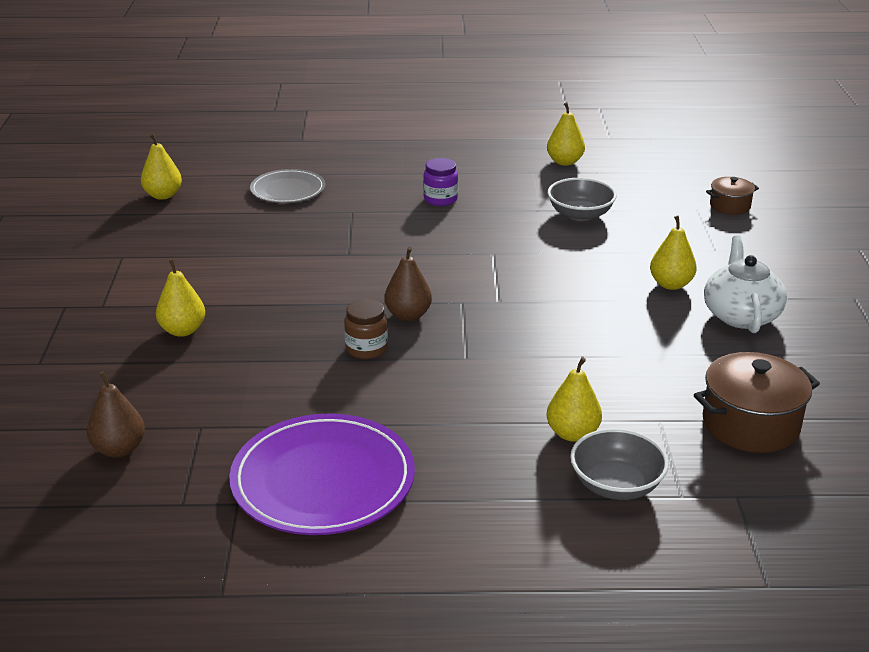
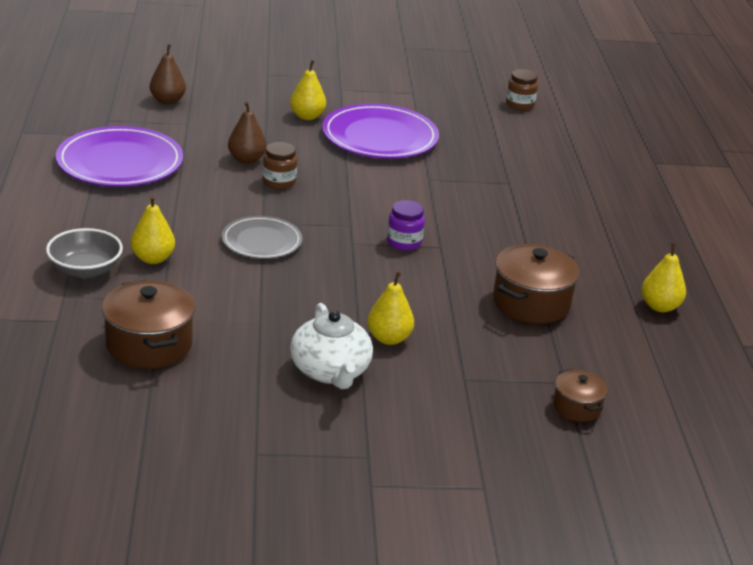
camera: 85 degrees right, 0 degrees up
(163, 195) = (520, 105): yellow pear -> brown jar
(244, 281) = (380, 137): none -> purple plate
(288, 190) = (545, 155): grey plate -> grey plate (261, 241)
(408, 315) = (329, 201): brown pear -> brown pear (246, 159)
(440, 199) = (545, 227): purple jar -> purple jar (404, 242)
(580, 214) = (531, 302): grey bowl -> brown pot
(740, 315) = (330, 371): white teapot -> white teapot turned 75 degrees clockwise

